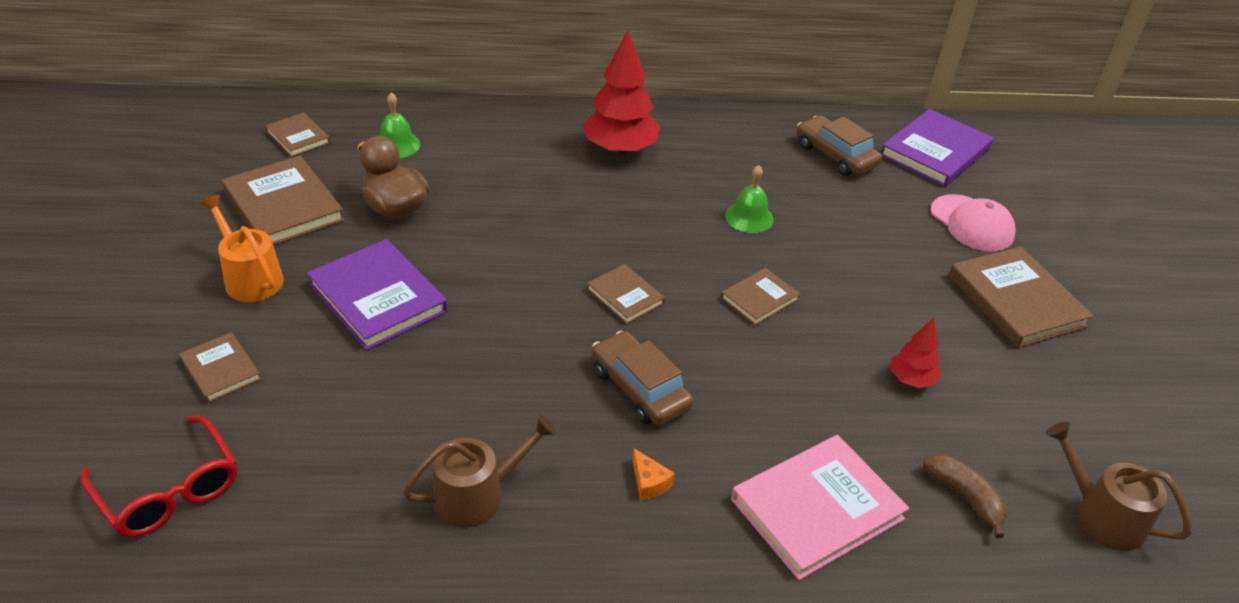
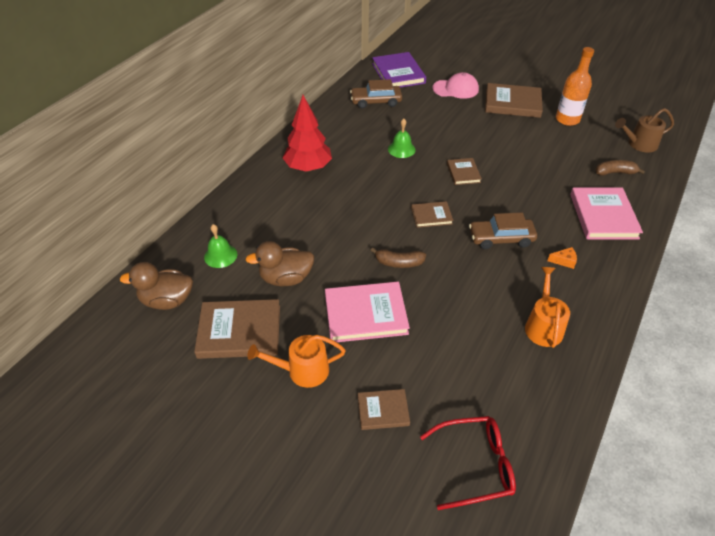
camera: 55 degrees left, 5 degrees up
(298, 137) = (167, 301): brown book -> brown duck
(378, 298) = (365, 314): purple book -> pink book
(477, 495) = (543, 326): brown watering can -> orange watering can
(498, 296) = (399, 263): none -> brown banana
(911, 380) = (542, 154): red tree -> none
(1055, 386) = (567, 119): none -> orange bottle

